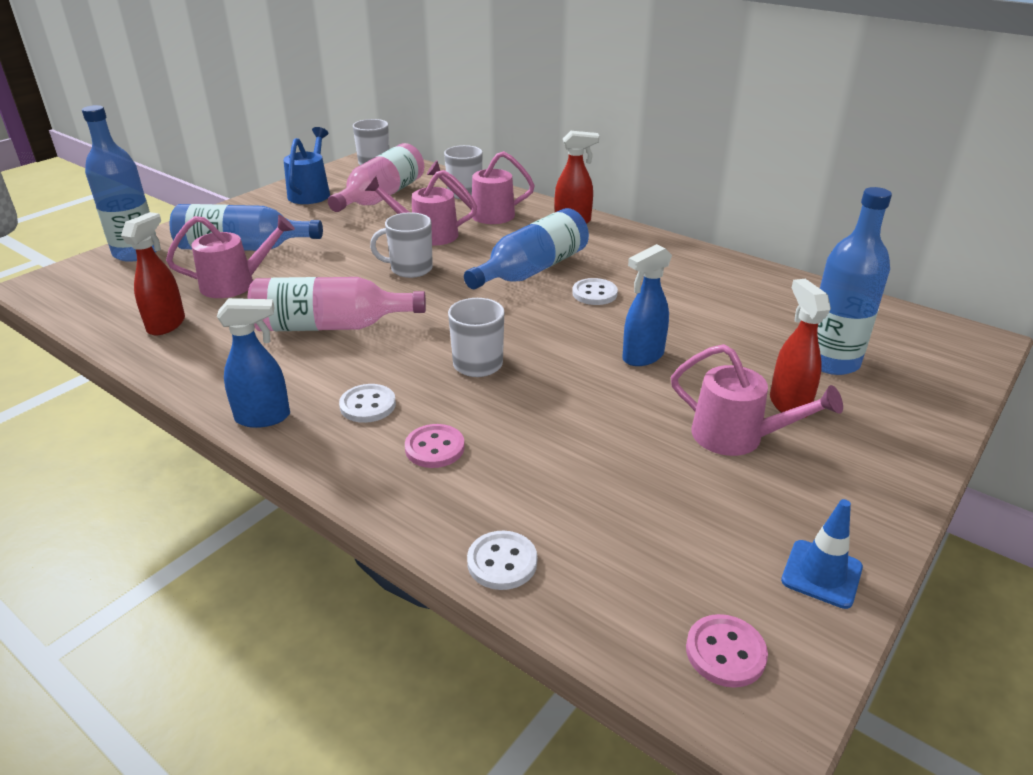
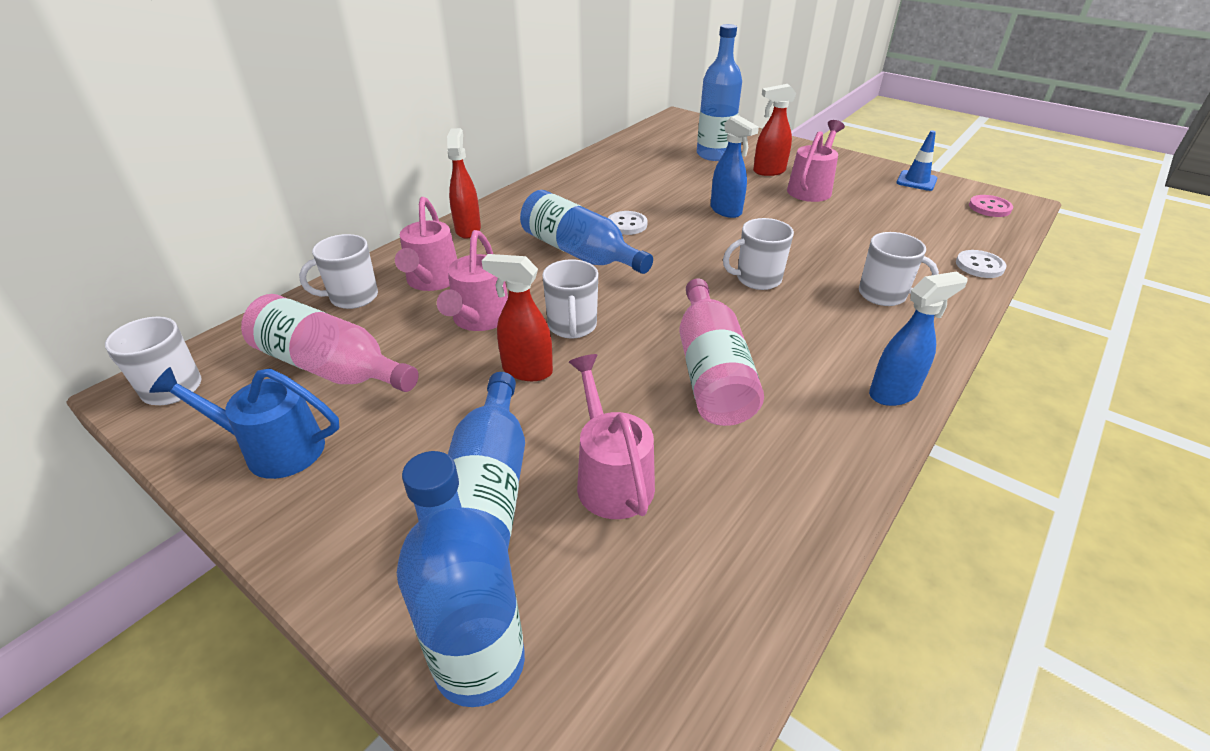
camera: 90 degrees left, 5 degrees up
(167, 324) = (737, 528): red spray bottle -> red spray bottle (526, 370)
(264, 417) = (893, 393): blue spray bottle -> blue spray bottle turned 75 degrees clockwise
(368, 405) = (844, 332): white button -> none
(435, 448) = (884, 295): pink button -> white mug

